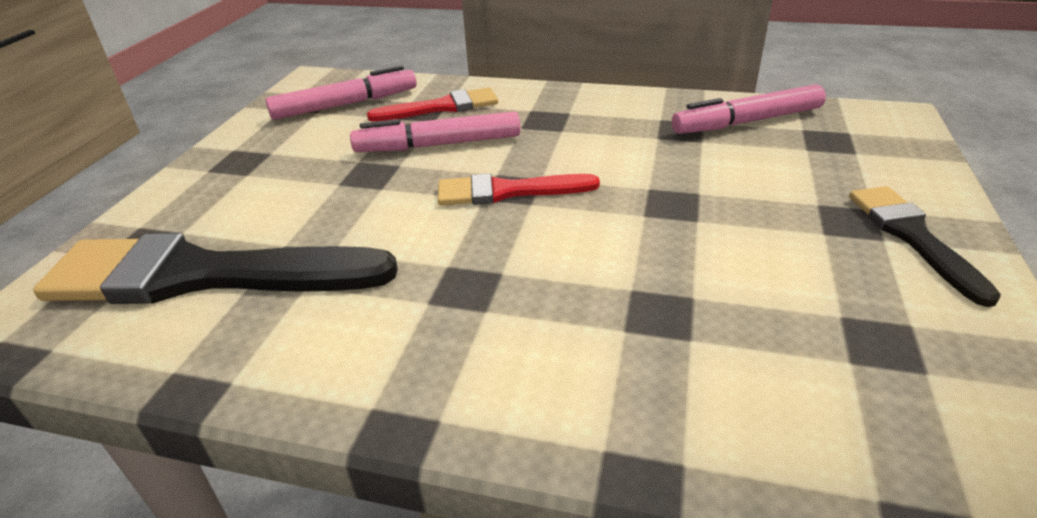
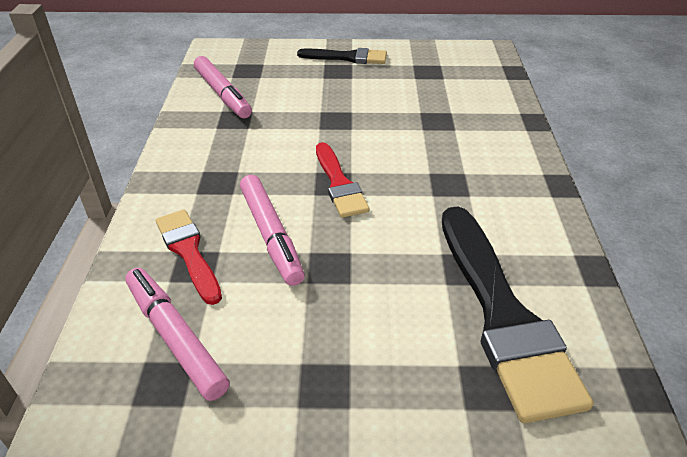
camera: 105 degrees left, 5 degrees up
(912, 236) = (347, 57): black brush -> black brush turned 150 degrees counterclockwise

